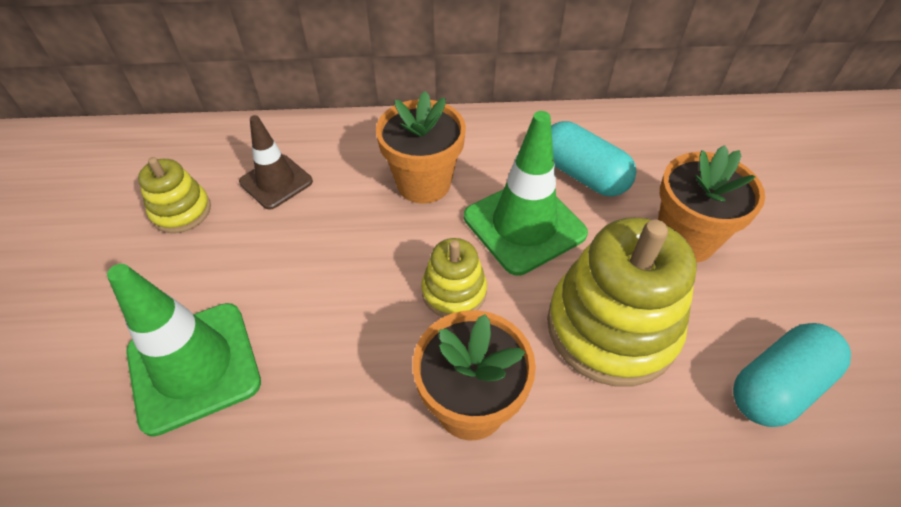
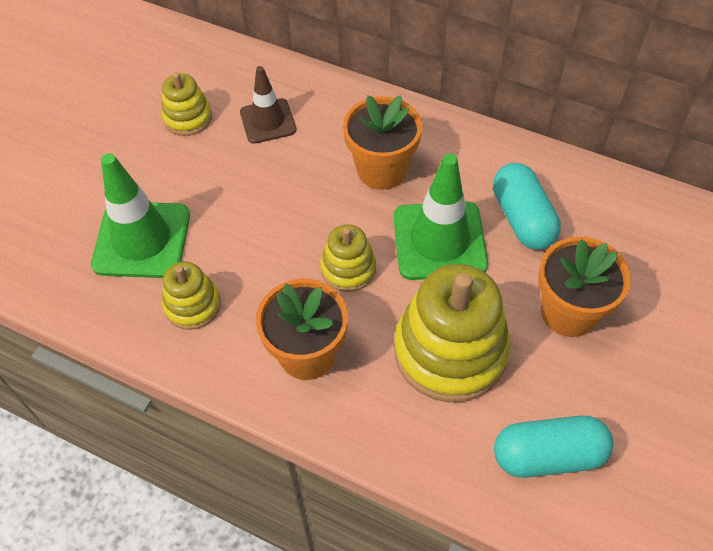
camera: 30 degrees right, 5 degrees up
(302, 415) = (192, 305): none -> yellow stacking toy

